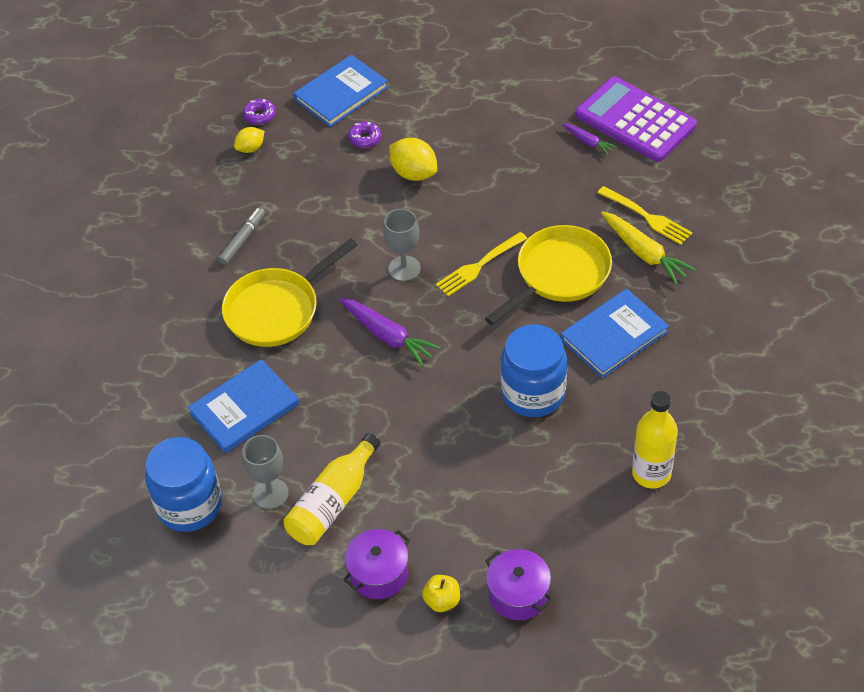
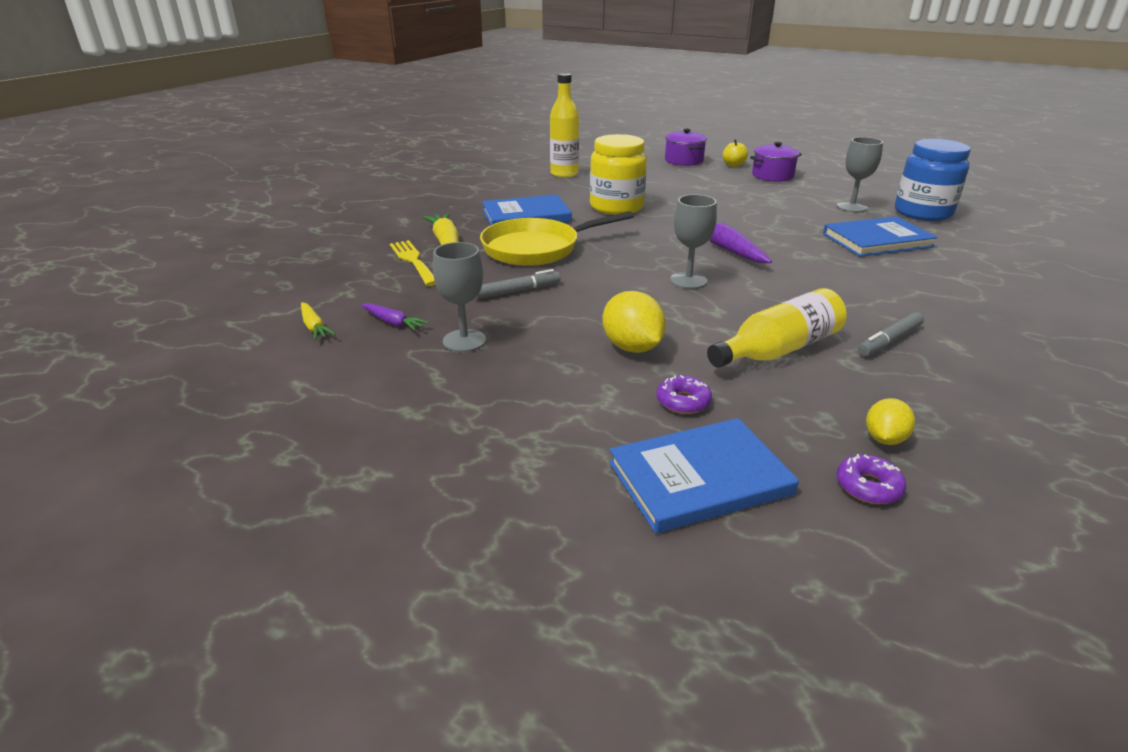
camera: 160 degrees left, 20 degrees down
(250, 148) = (884, 439): yellow lemon -> yellow lemon turned 45 degrees counterclockwise
(277, 309) = (842, 283): yellow pan -> none
(333, 502) = (800, 197): yellow bottle -> yellow bottle (778, 350)
(479, 265) = (607, 267): yellow fork -> none
(526, 142) = (464, 341): none -> grey goblet
(530, 206) = (517, 291): none -> grey marker
(533, 393) = (616, 207): blue jar -> yellow jar
(588, 142) = (393, 323): purple carrot -> purple carrot turned 150 degrees clockwise
(635, 120) = (314, 327): purple calculator -> yellow carrot

